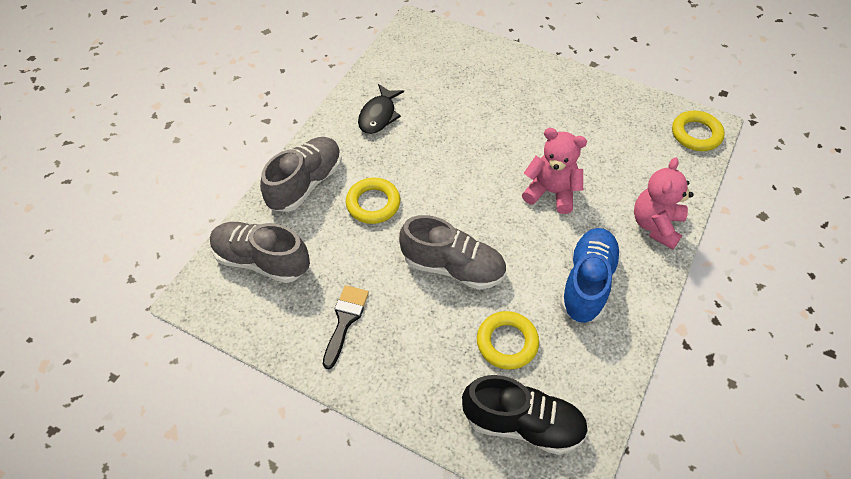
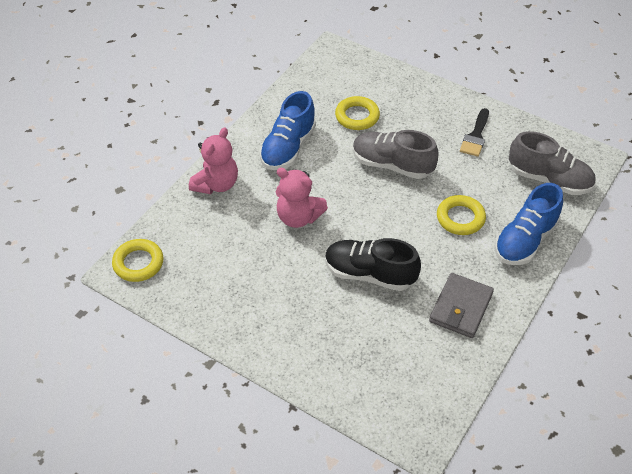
camera: 175 degrees left, 5 degrees down
(305, 183) = (525, 240): grey shoe -> blue shoe
(379, 115) = (460, 308): black fish -> grey wallet
(523, 424) = (354, 76): black shoe -> black shoe (369, 274)

